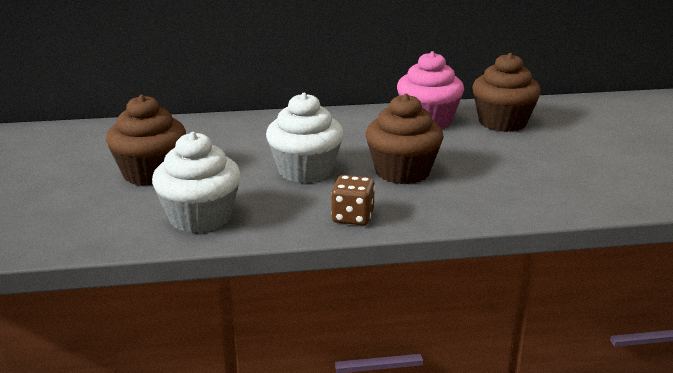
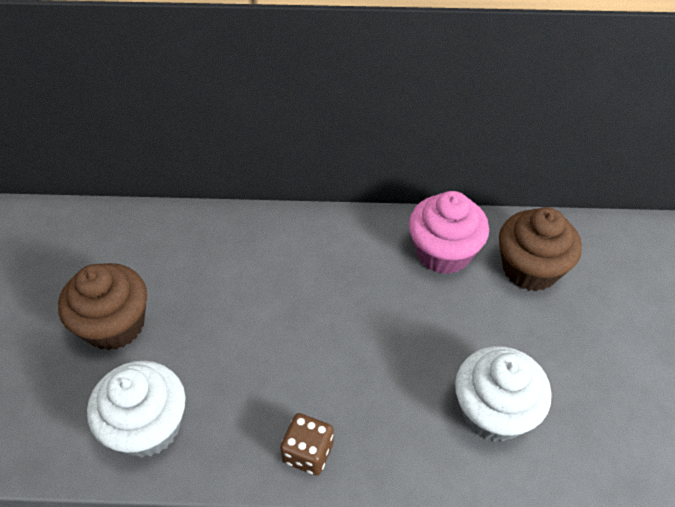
camera: 10 degrees right, 25 degrees up
(305, 171) = (279, 345): white cupcake -> white cupcake (493, 411)
(402, 172) = (386, 364): brown cupcake -> none

